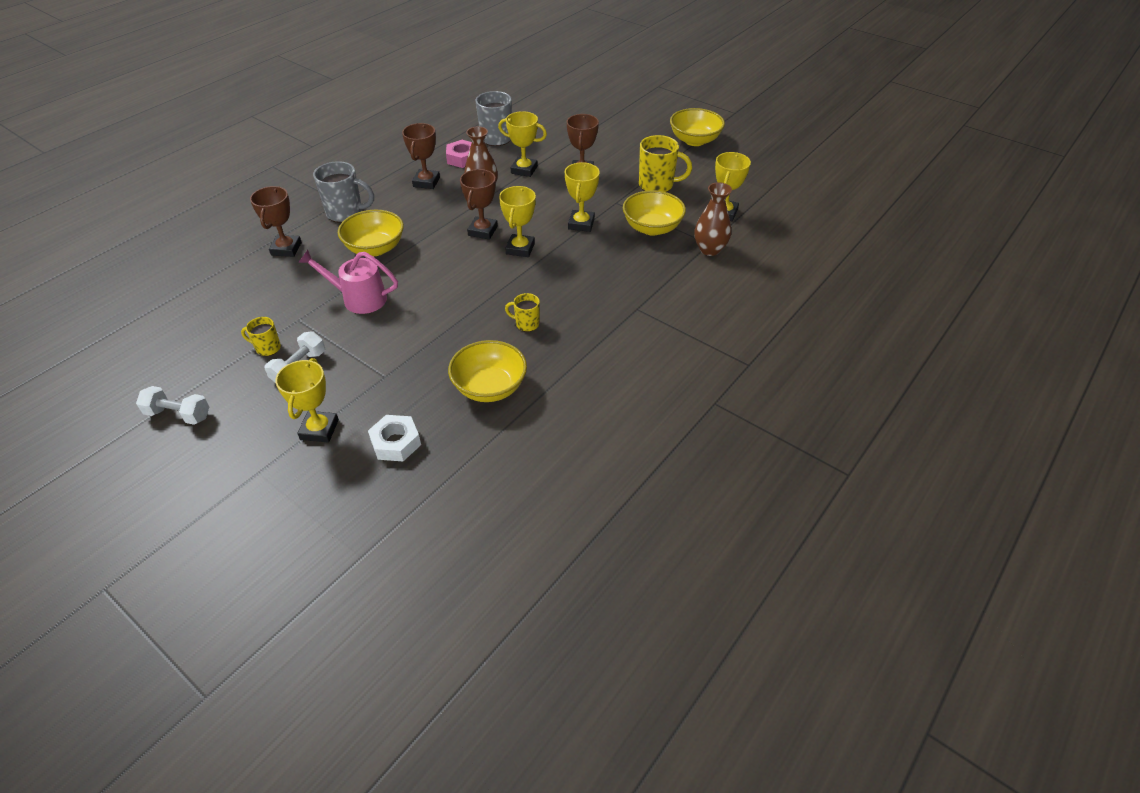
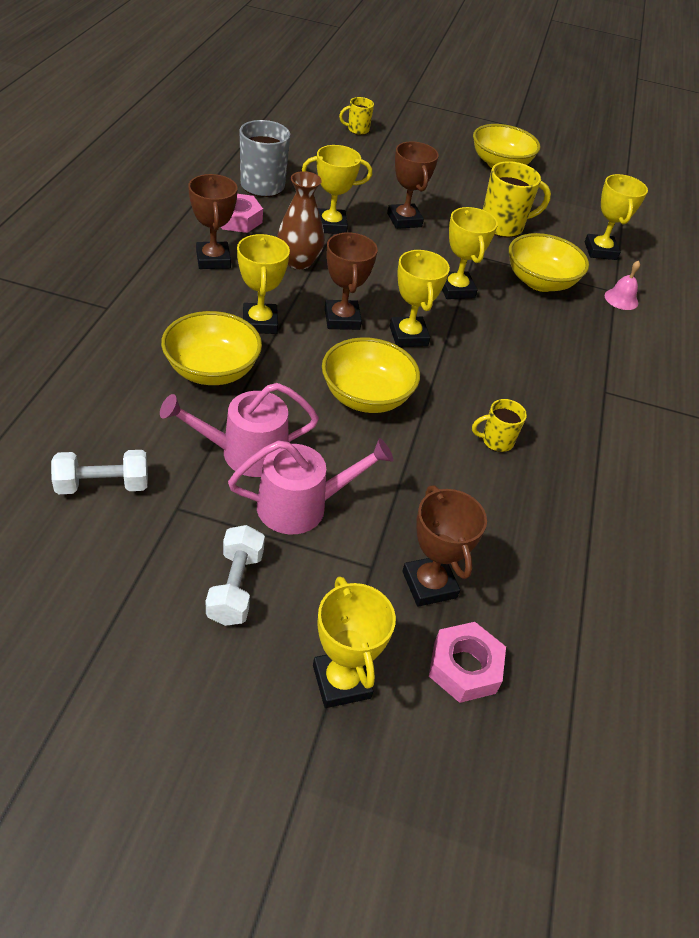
camera: 30 degrees left, 0 degrees up
(178, 414) = (92, 728): white dumbbell -> white dumbbell (103, 485)
(267, 348) = (162, 567): yellow mug -> yellow mug (357, 130)
(286, 249) = (74, 396): brown trophy -> brown trophy (429, 584)
(346, 213) = (128, 323): grey mug -> none
(369, 334) = (301, 506): none -> pink watering can
(396, 443) = (464, 667): white nut -> pink nut
(426, 225) = (260, 323): none -> yellow trophy
(489, 387) = (521, 545): yellow bowl -> yellow bowl (366, 397)
(709, 249) = (621, 299): brown vase -> pink bell

